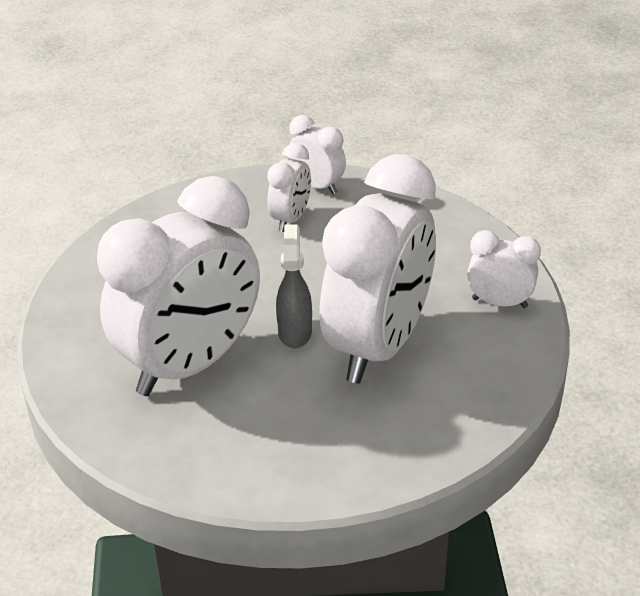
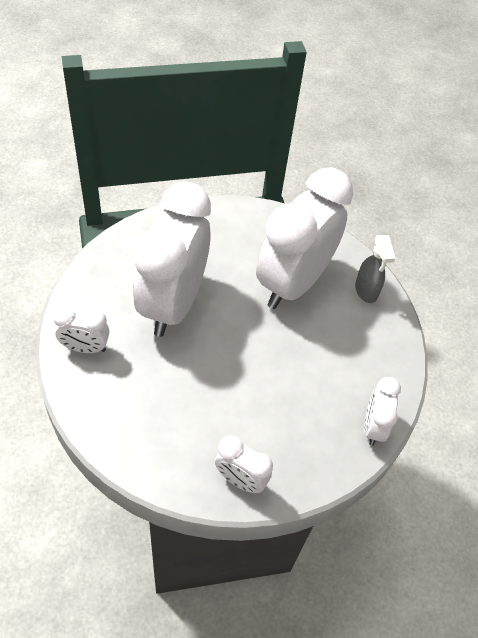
camera: 165 degrees right, 15 degrees up
(290, 219) = (256, 431): white clock -> white clock (373, 427)
(295, 332) = (231, 313): grey spray bottle -> grey spray bottle (366, 291)

